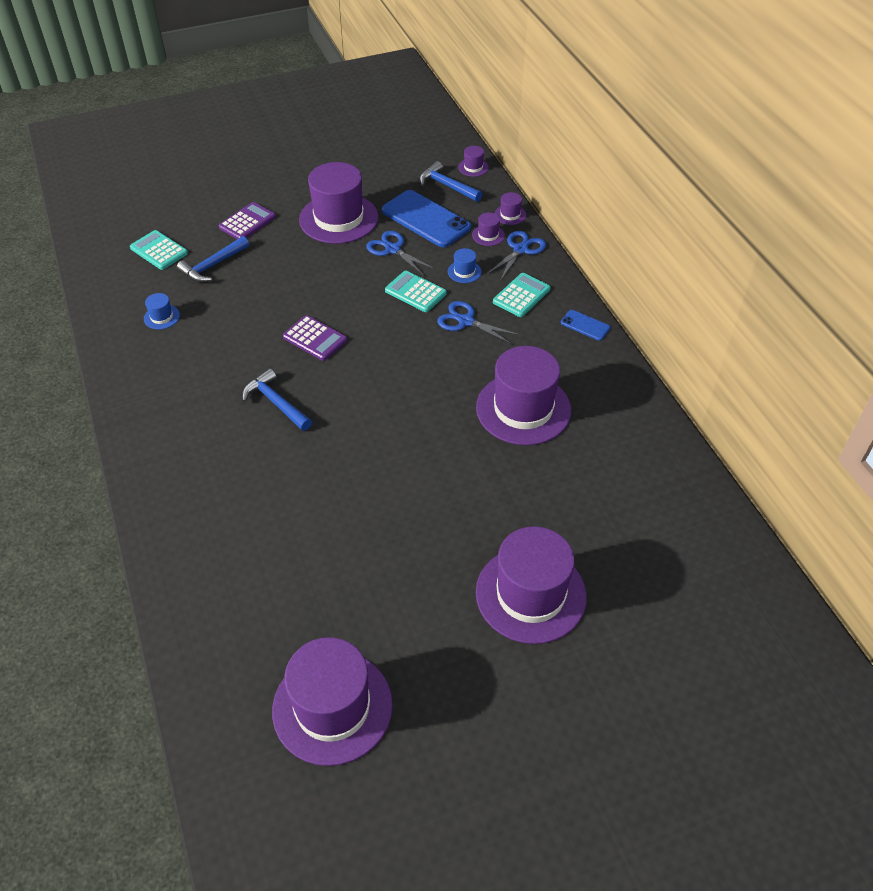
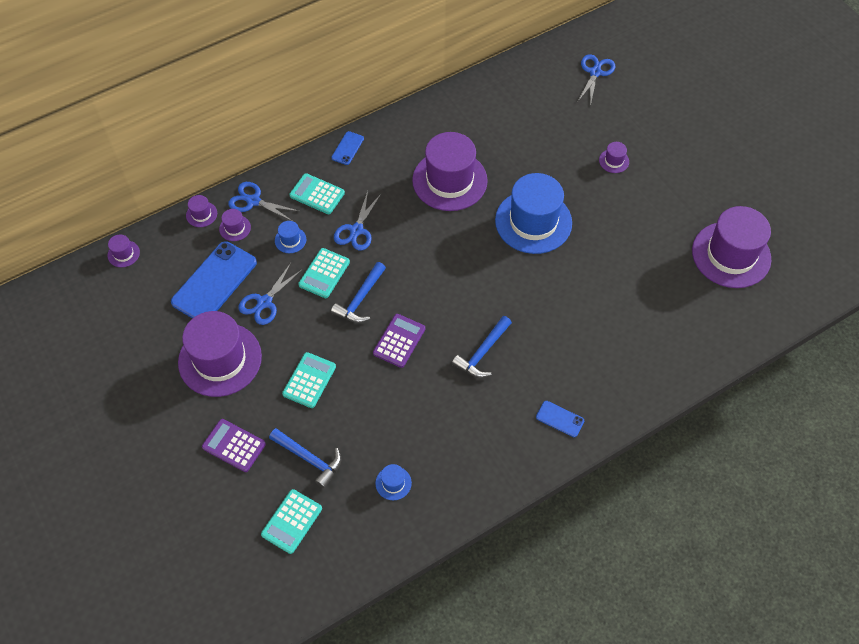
camera: 100 degrees left, 10 degrees up
(169, 455) = (560, 419): none -> blue phone
(294, 272) = (309, 380): none -> turquoise calculator
(443, 480) = (533, 222): none -> blue hat
(447, 186) = (157, 272): blue hammer -> blue hammer (360, 299)
(530, 594) = (614, 161): purple hat -> purple hat, size x0.41
(708, 609) = (595, 72): none -> blue scissors

